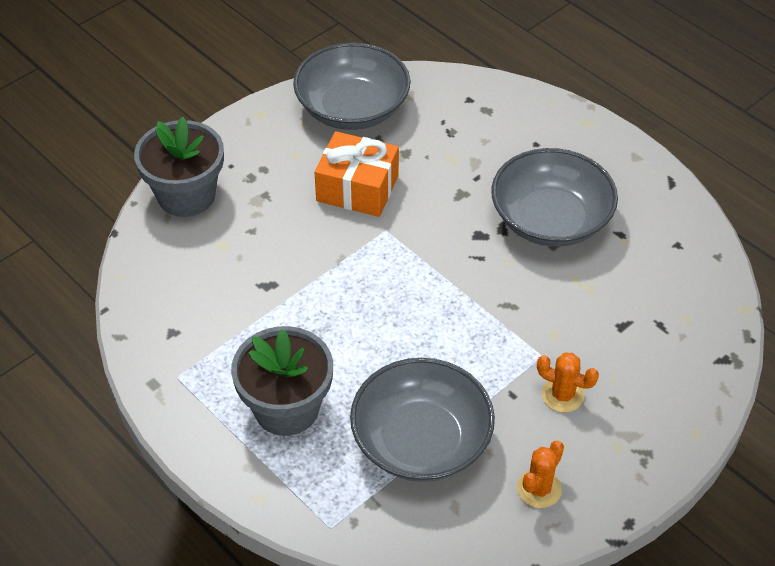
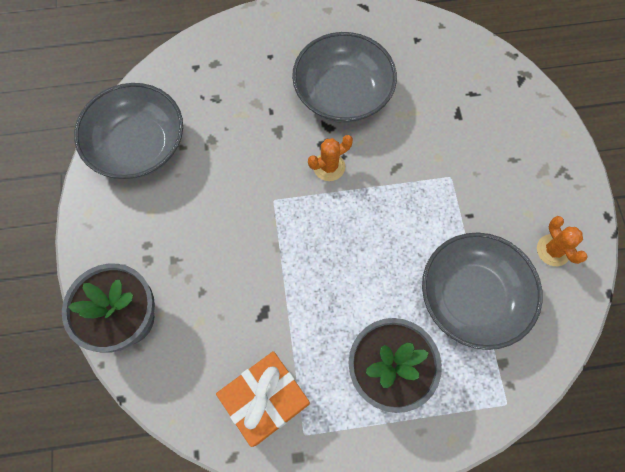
camera: 55 degrees left, 20 degrees up
(357, 188) = (219, 193): orange gift -> orange gift (266, 400)
(562, 395) = (490, 186): orange cactus -> orange cactus (329, 167)

